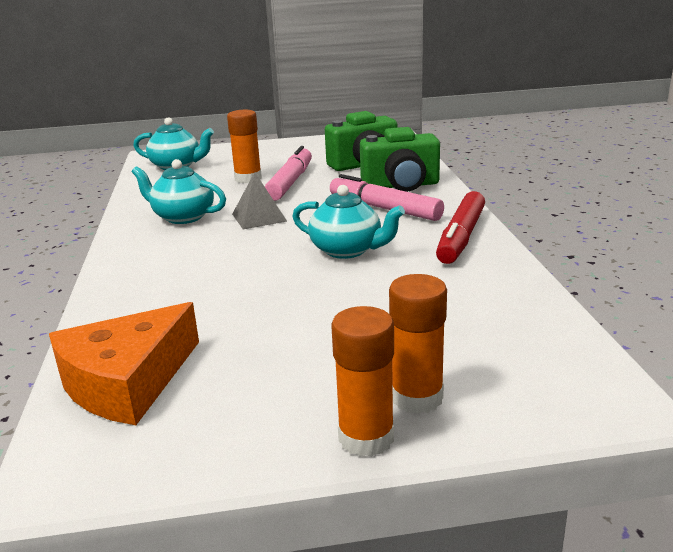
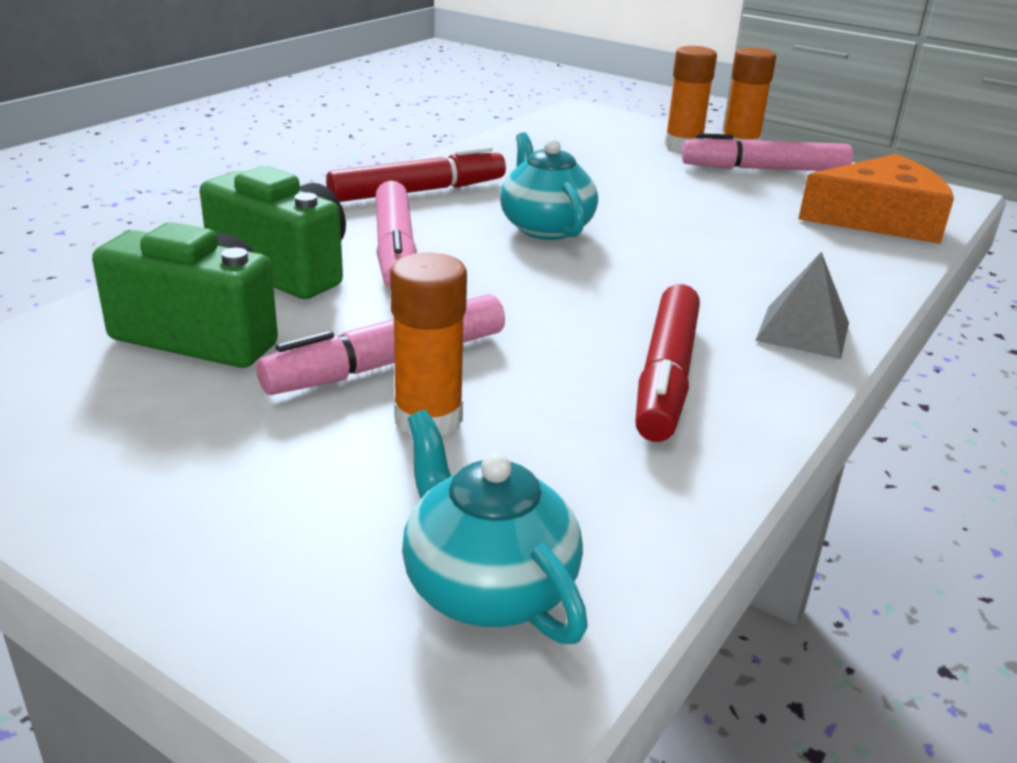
camera: 140 degrees left, 5 degrees up
(183, 217) = (666, 375): turquoise teapot -> red marker
(259, 217) = (560, 315): grey pyramid -> grey pyramid (803, 331)
(291, 402) = (765, 169): none -> pink marker

